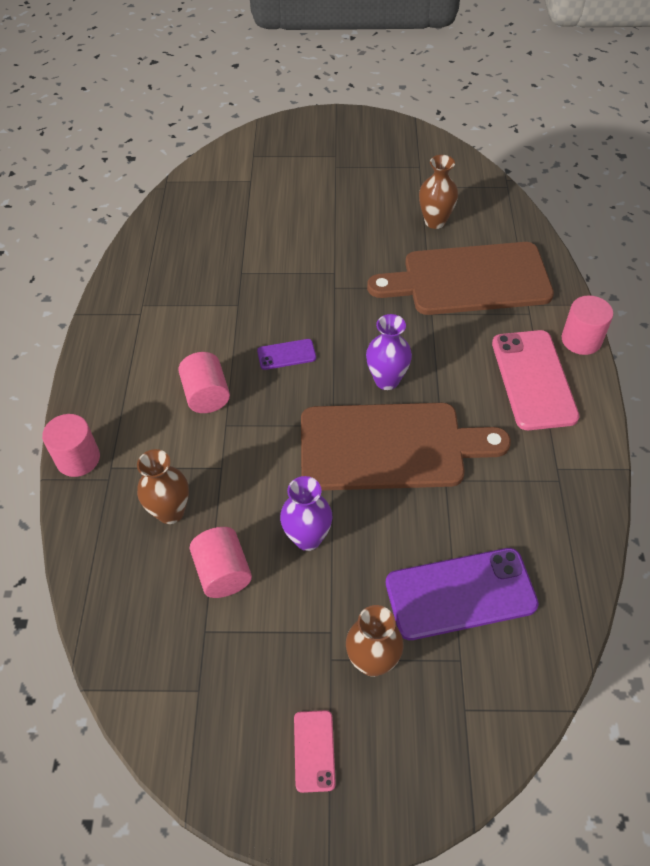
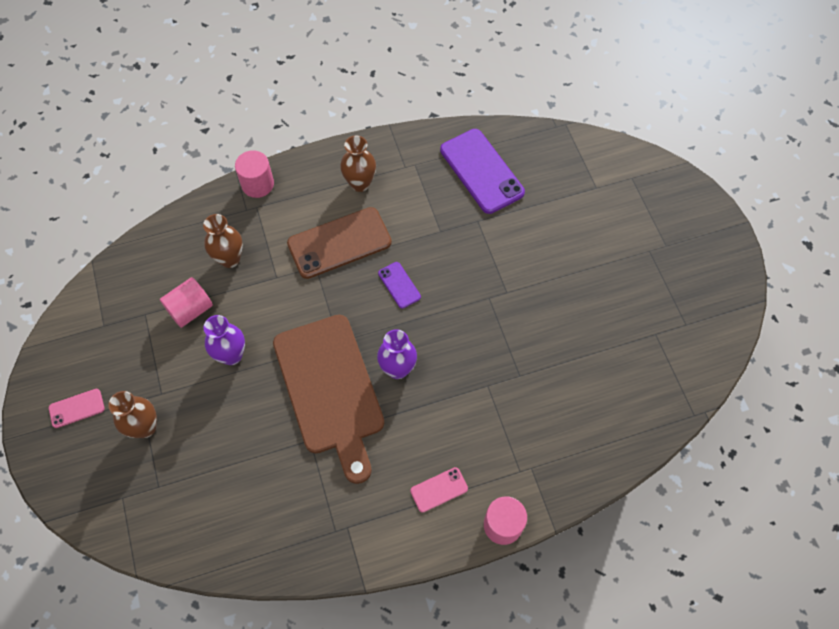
camera: 70 degrees right, 10 degrees up
(206, 395) = (339, 243): pink cylinder -> brown phone
(435, 221) = (610, 359): brown vase -> brown vase (360, 183)
(460, 593) = (211, 474): purple phone -> purple phone (481, 171)
(469, 280) = (543, 408): brown cutting board -> none
(533, 379) = (439, 489): pink phone -> pink phone, size x0.49

